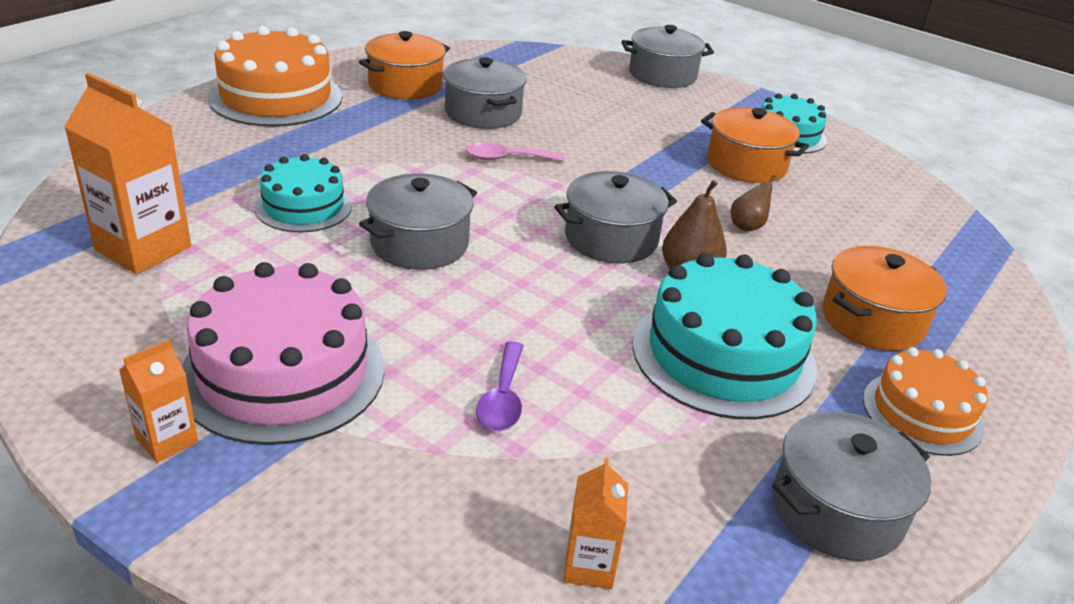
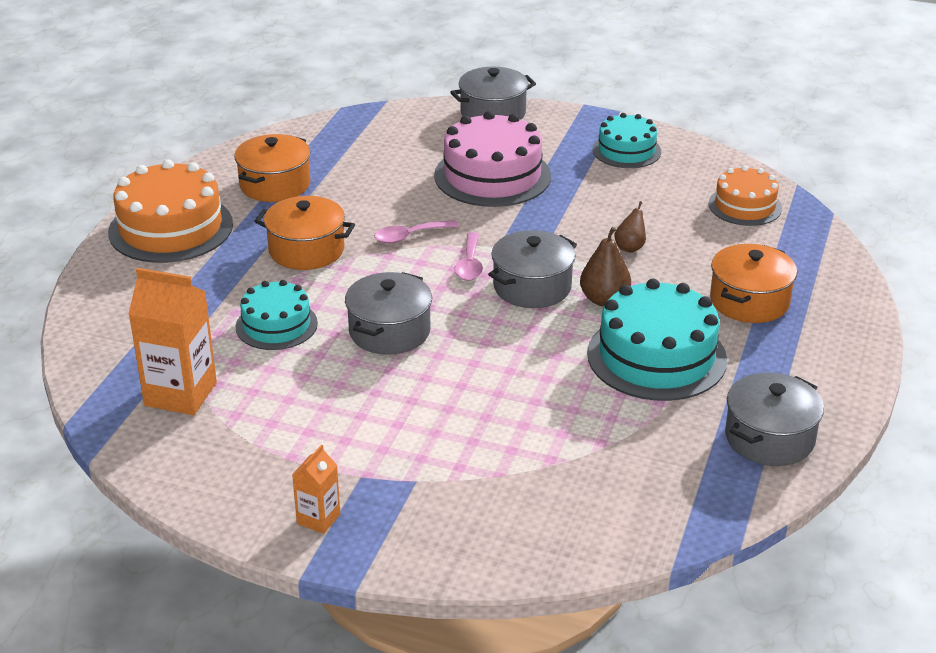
camera: 15 degrees left, 0 degrees up
(283, 373) = (361, 454): pink cake -> pink cake (492, 176)
(483, 113) = (361, 196): grey pot -> none
(503, 398) = (522, 428): purple spoon -> none
(554, 199) = (470, 264): none -> pink spoon
(589, 566) = (634, 513): orange carton -> none
(746, 164) = (605, 190): orange pot -> orange pot (306, 250)
(922, 413) = (803, 360): orange cake -> orange cake (745, 206)

